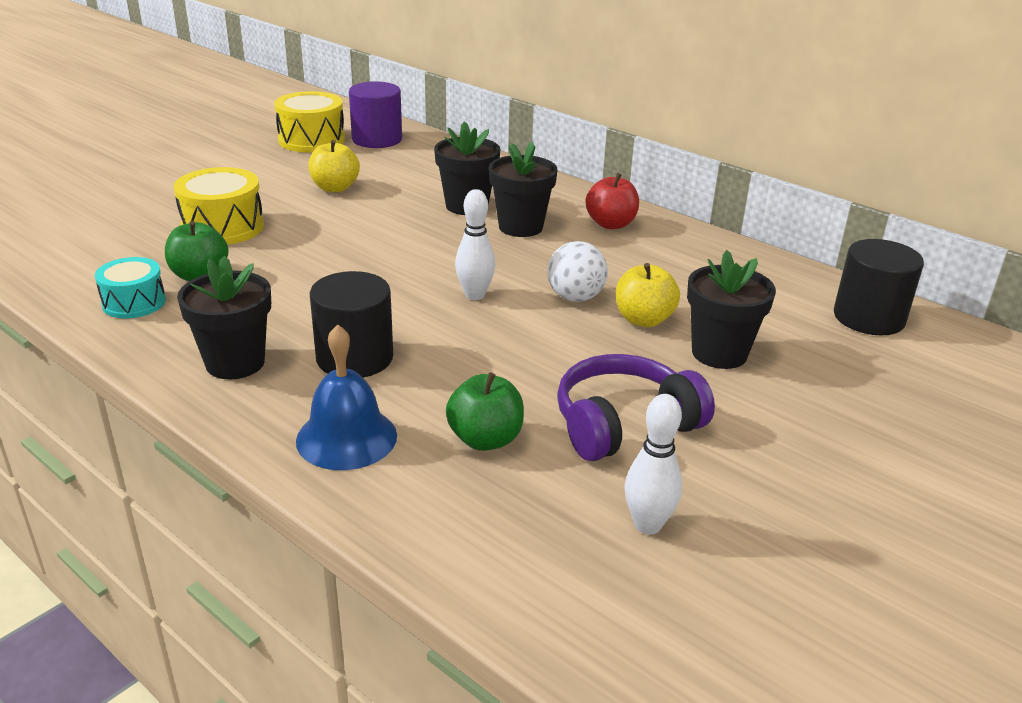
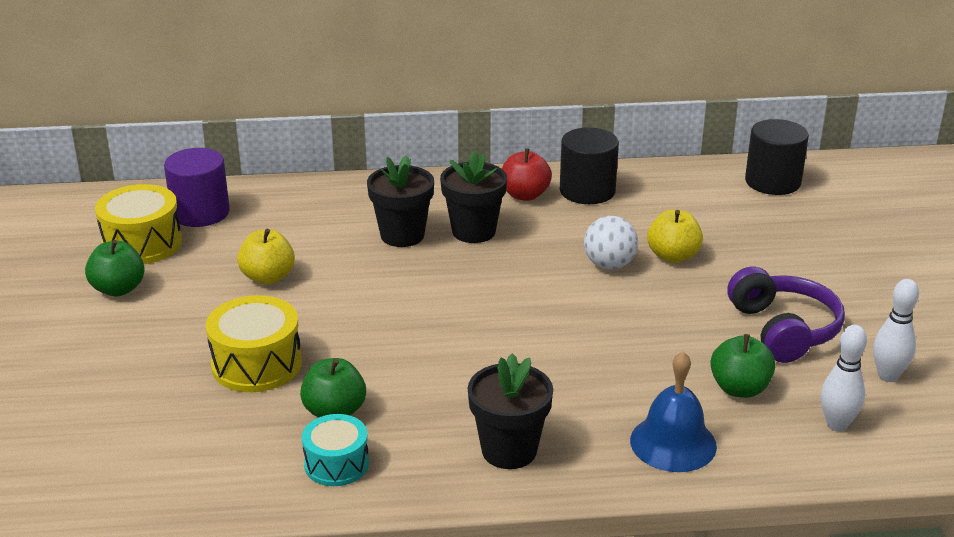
camera: 45 degrees left, 0 degrees up
(249, 155) = (118, 289): none -> green apple
(354, 358) = (572, 393): black cylinder -> black cylinder (587, 191)
(475, 295) = (550, 302): white bowling pin -> white bowling pin (837, 424)
(624, 424) = (783, 330): purple headphones -> purple headphones turned 150 degrees clockwise
(719, 353) = (747, 253): black flower pot -> none

